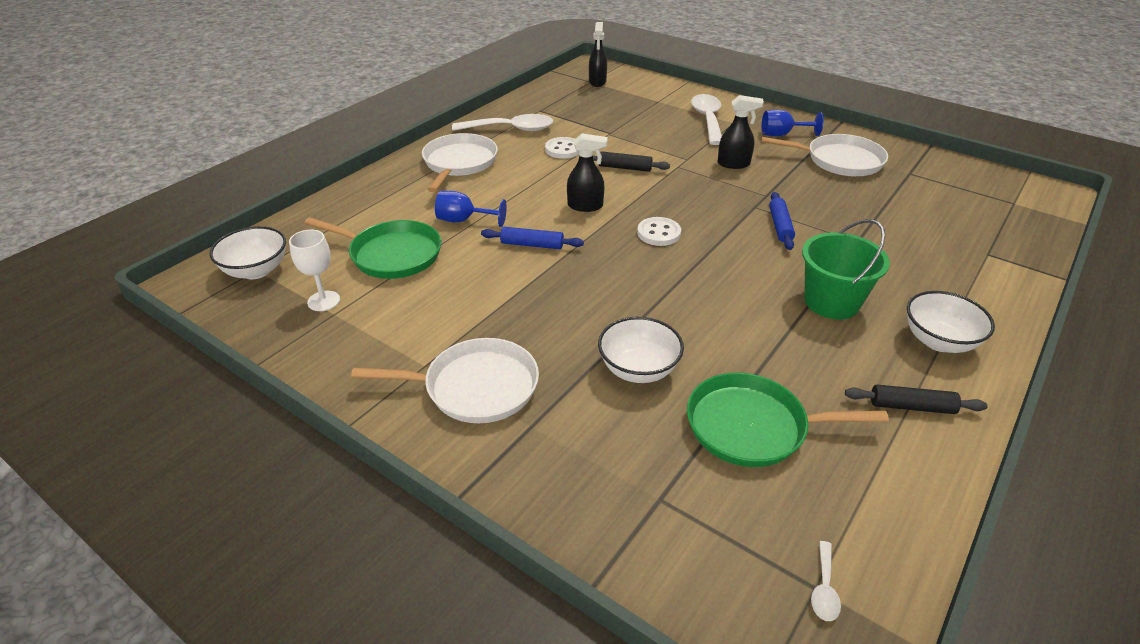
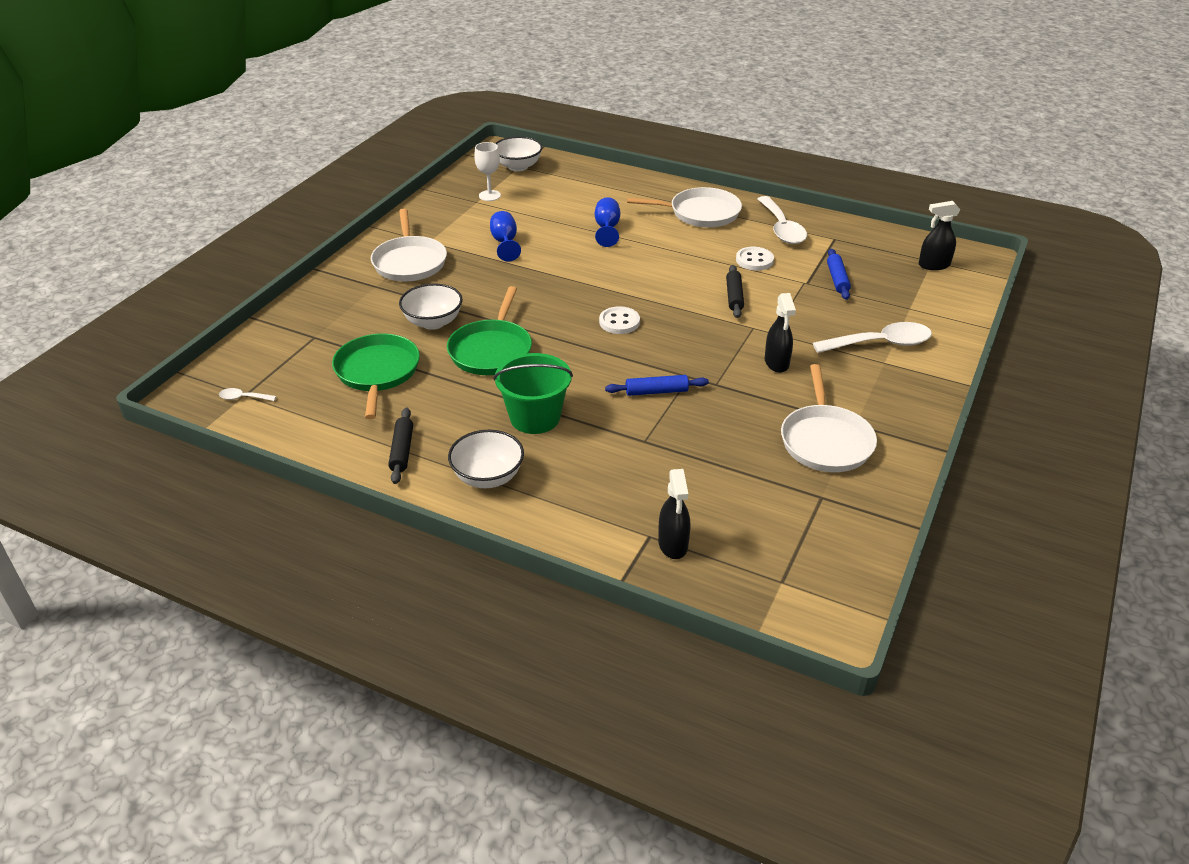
camera: 80 degrees right, 0 degrees up
(392, 254) = (550, 208): green pan -> green pan (491, 350)
(532, 244) = (581, 263): blue rolling pin -> blue rolling pin (837, 279)
(585, 206) = (652, 281): black spray bottle -> black spray bottle (673, 545)
(782, 134) = (872, 398): blue goblet -> blue goblet (505, 243)

